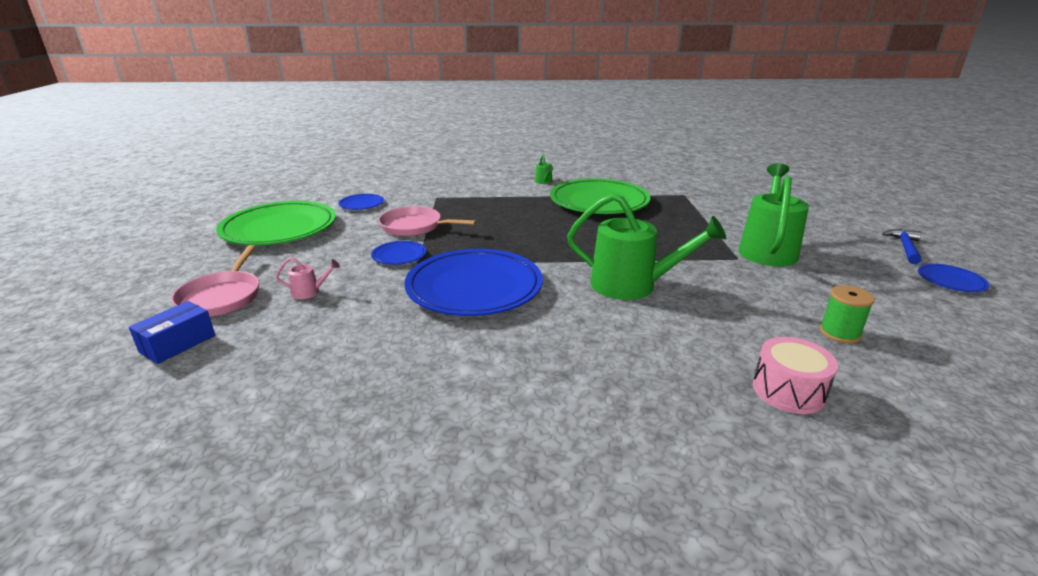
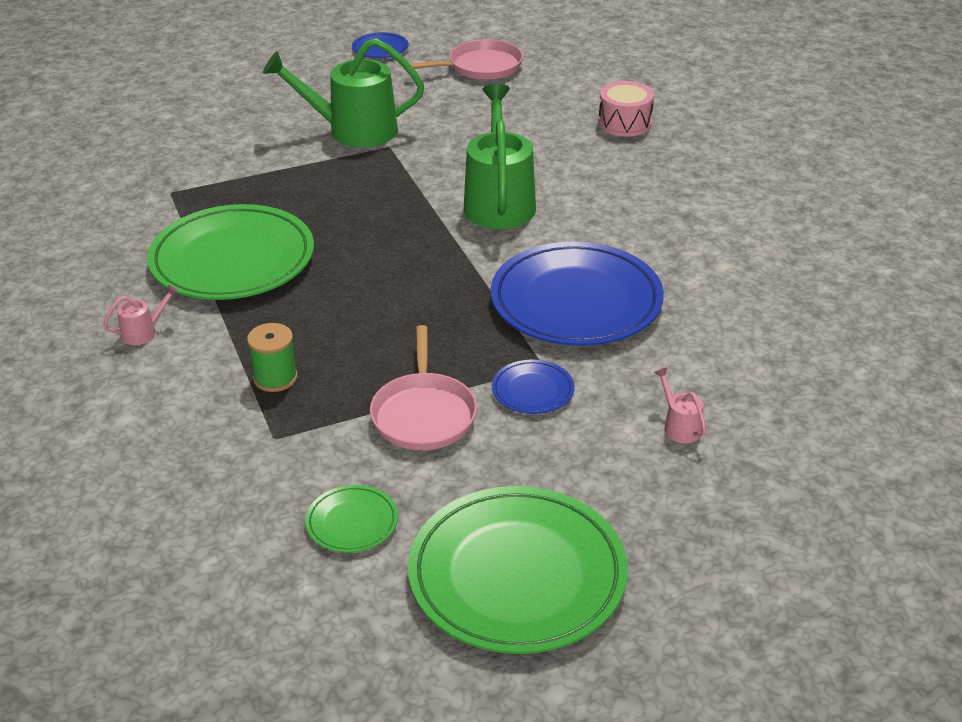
camera: 110 degrees left, 10 degrees up
(178, 344) = (853, 472): blue box -> none
(222, 297) = (749, 500): pink pan -> pink pan (481, 67)
(361, 204) = (352, 522): blue plate -> green plate
(544, 182) = (143, 332): green watering can -> pink watering can
(839, 333) = (520, 101): green spool -> green spool (275, 378)
(905, 247) = (305, 61): blue hammer -> none

